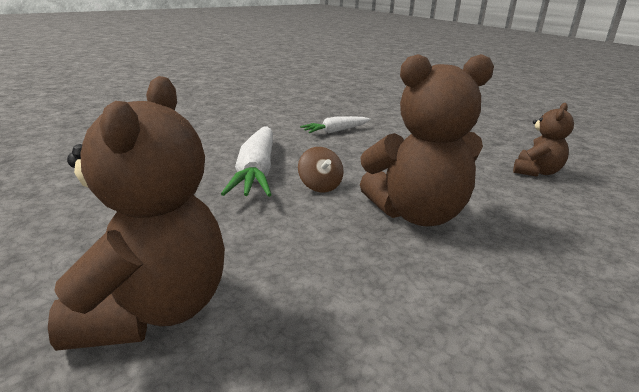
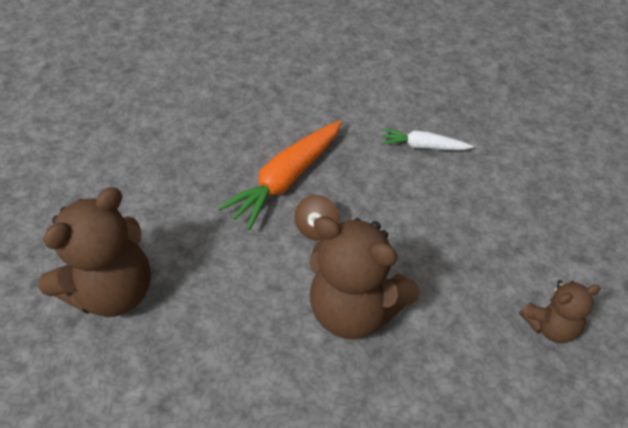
camera: 40 degrees right, 25 degrees up
(256, 172) = (285, 180): white carrot -> orange carrot

